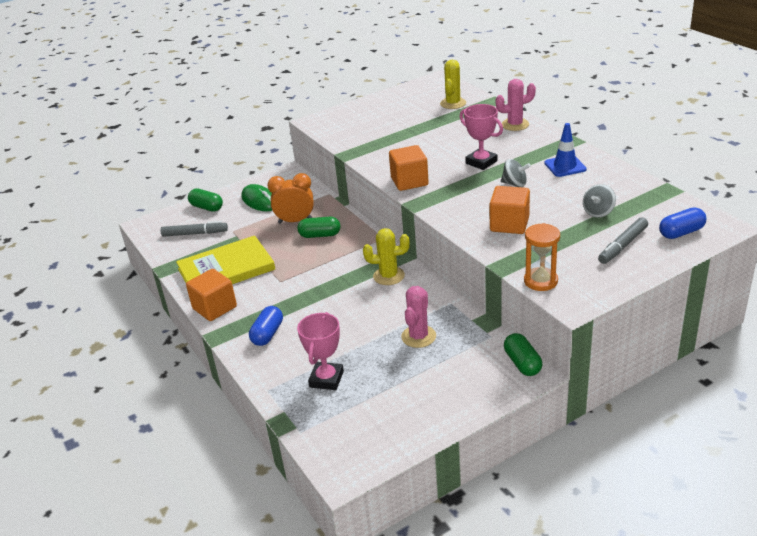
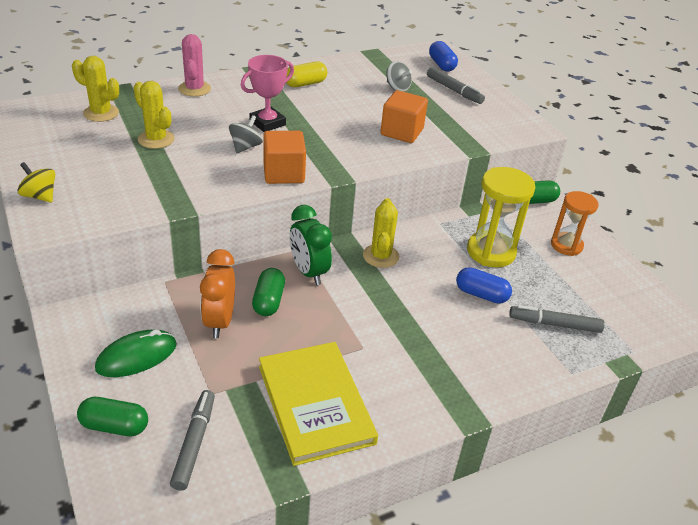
camera: 90 degrees left, 5 degrees up
(207, 207) = (114, 426): green capsule -> green capsule turned 60 degrees clockwise
(214, 308) = (407, 419): orange cube -> none
(267, 334) = (472, 367): blue capsule -> blue capsule (481, 294)
(326, 379) = (554, 324): pink trophy -> grey marker
(344, 112) = (40, 196): none -> yellow spinning top
(357, 246) = (309, 272): none -> green clock
(418, 336) = (491, 252): pink cactus -> yellow hourglass
(429, 128) = (156, 139): none -> yellow cactus
(515, 184) = (325, 114): grey spinning top -> grey spinning top (245, 147)
(540, 281) = (500, 136): orange hourglass -> orange hourglass (566, 245)
(565, 166) = (305, 84): blue traffic cone -> yellow capsule

